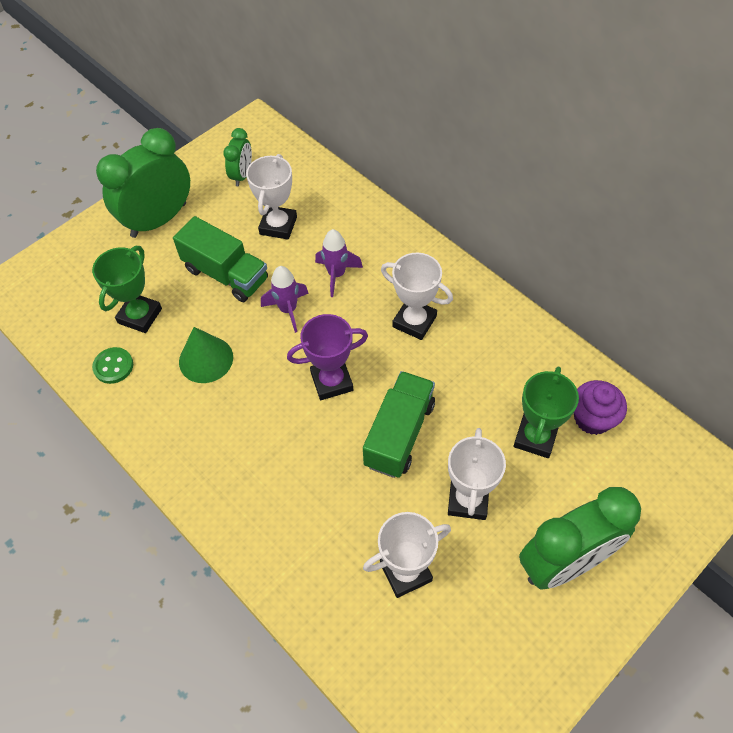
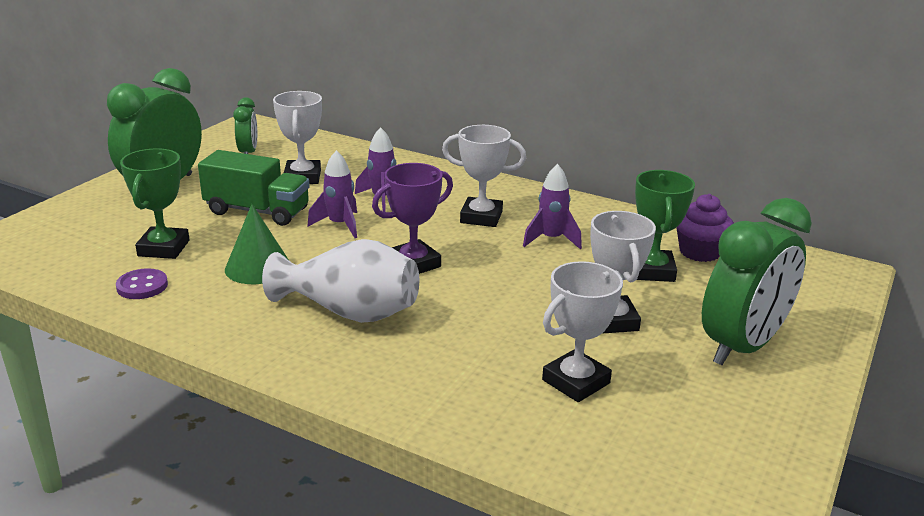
camera: 20 degrees left, 30 degrees down
(113, 366) = (142, 286): green button -> purple button
(260, 438) = (349, 312): none -> white vase
(399, 434) = (509, 288): green truck -> none
(464, 370) = (551, 239): none -> purple rocket

